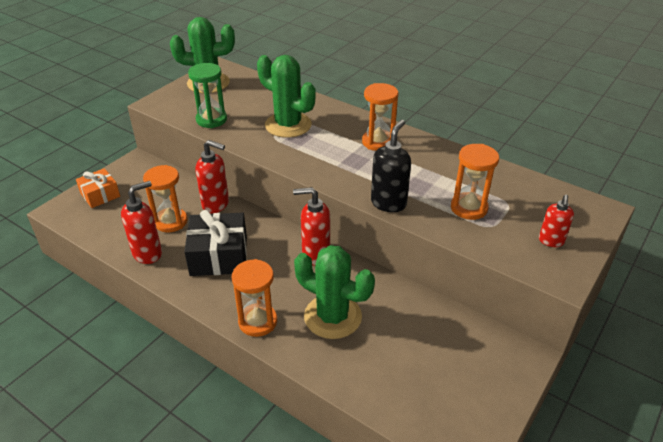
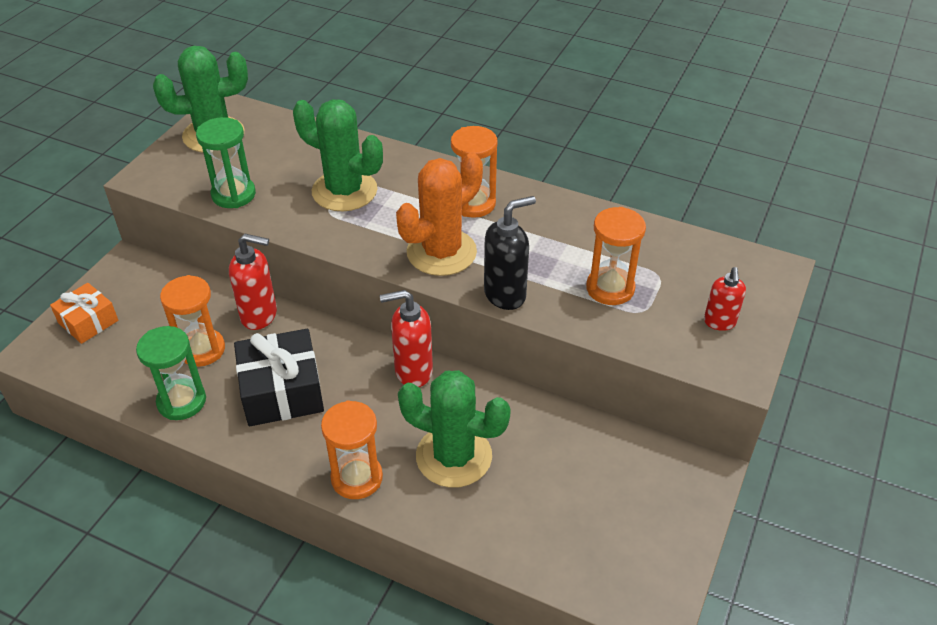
camera: 10 degrees left, 5 degrees up
(148, 253) = (182, 401): red soap dispenser -> green hourglass
(347, 170) = (441, 252): none -> orange cactus
(388, 203) = (505, 294): black soap dispenser -> black soap dispenser turned 45 degrees clockwise

